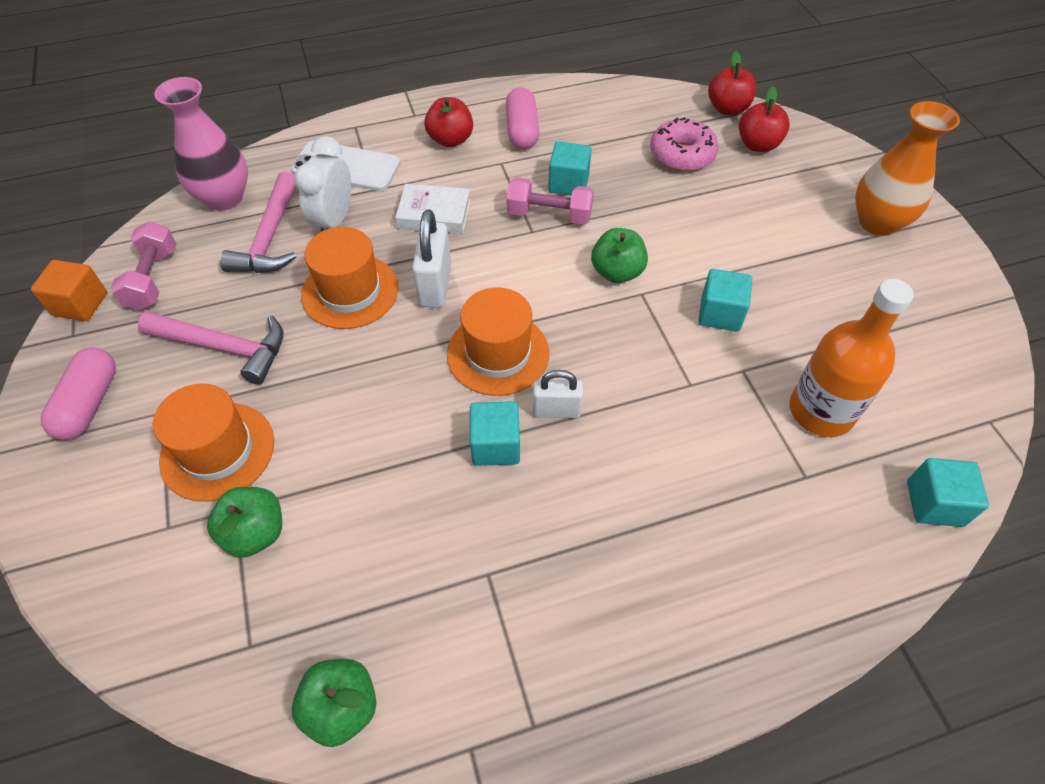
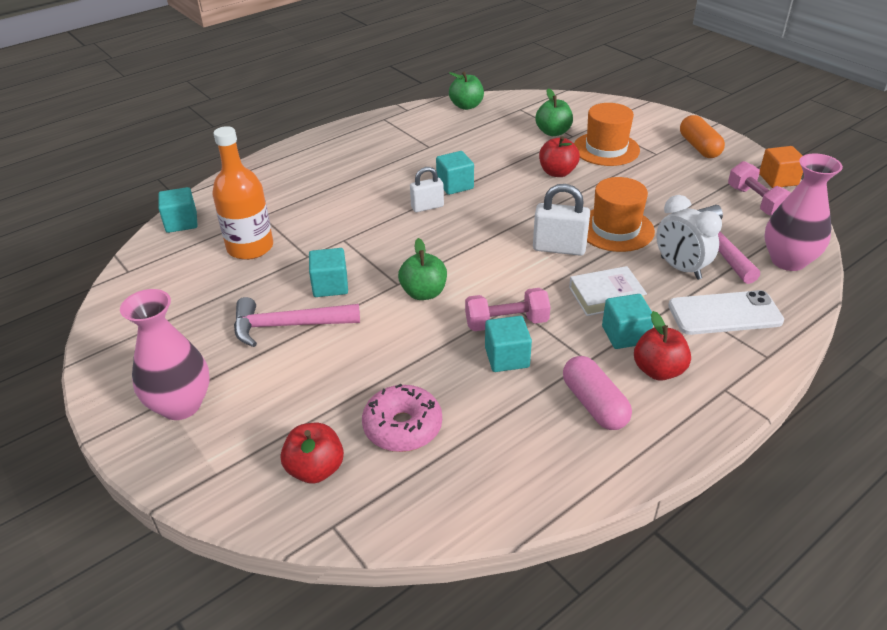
camera: 160 degrees right, 15 degrees down
(89, 403) = (699, 147): pink capsule -> orange capsule
(225, 347) = (659, 184): pink hammer -> pink hammer (288, 326)
(334, 221) = (680, 268): white clock -> white clock turned 150 degrees clockwise
(435, 285) = (559, 248): white padlock -> white padlock turned 60 degrees counterclockwise
(451, 174) = (625, 335): none -> turquoise cube
(498, 353) = (483, 223): orange hat -> none
(727, 109) = (363, 519): red apple -> red apple (557, 172)
(877, 222) = (181, 405): orange vase -> pink vase

